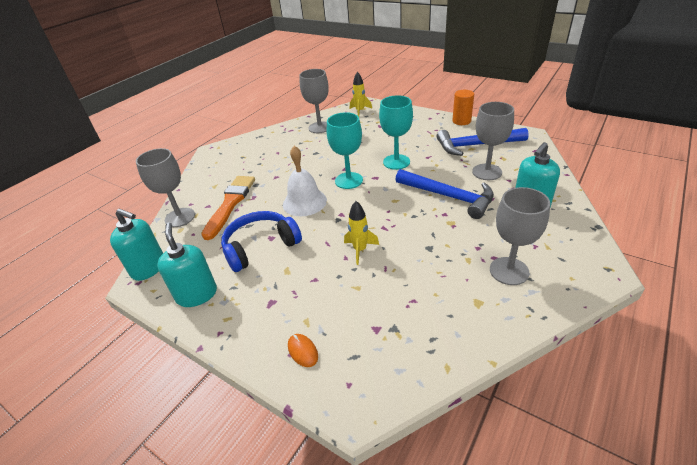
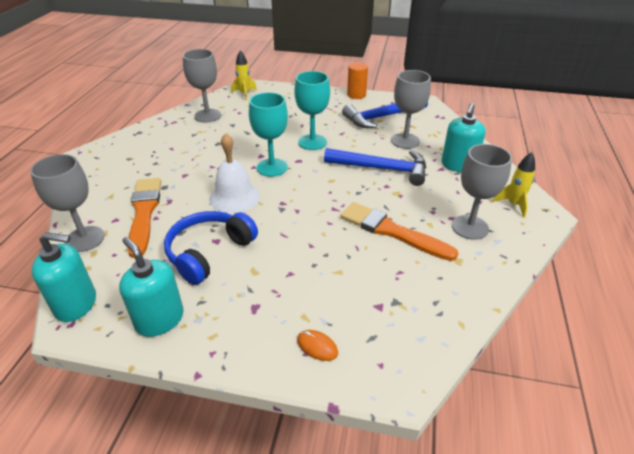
camera: 25 degrees left, 0 degrees up
(360, 250) = (322, 235): yellow rocket -> yellow rocket (513, 205)
(426, 259) = (392, 231): none -> orange brush

